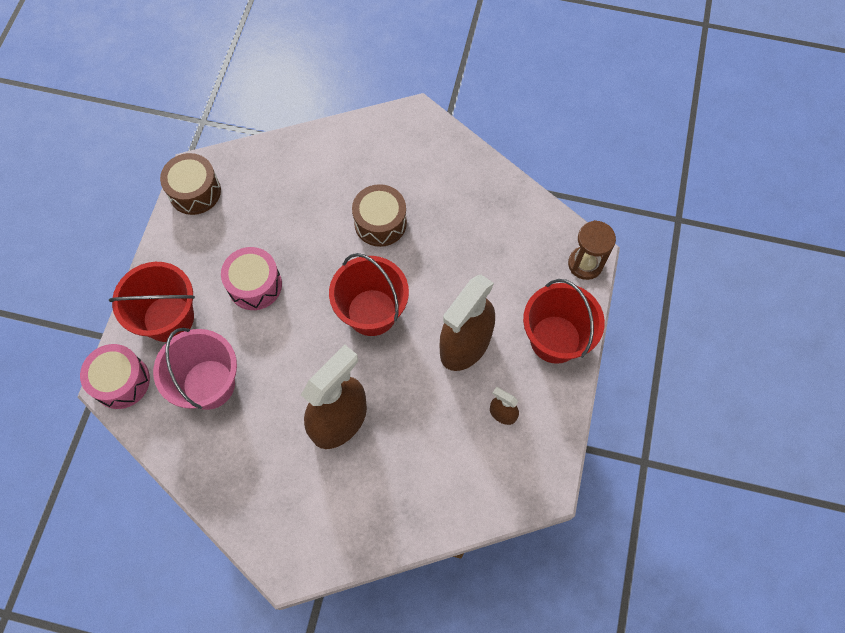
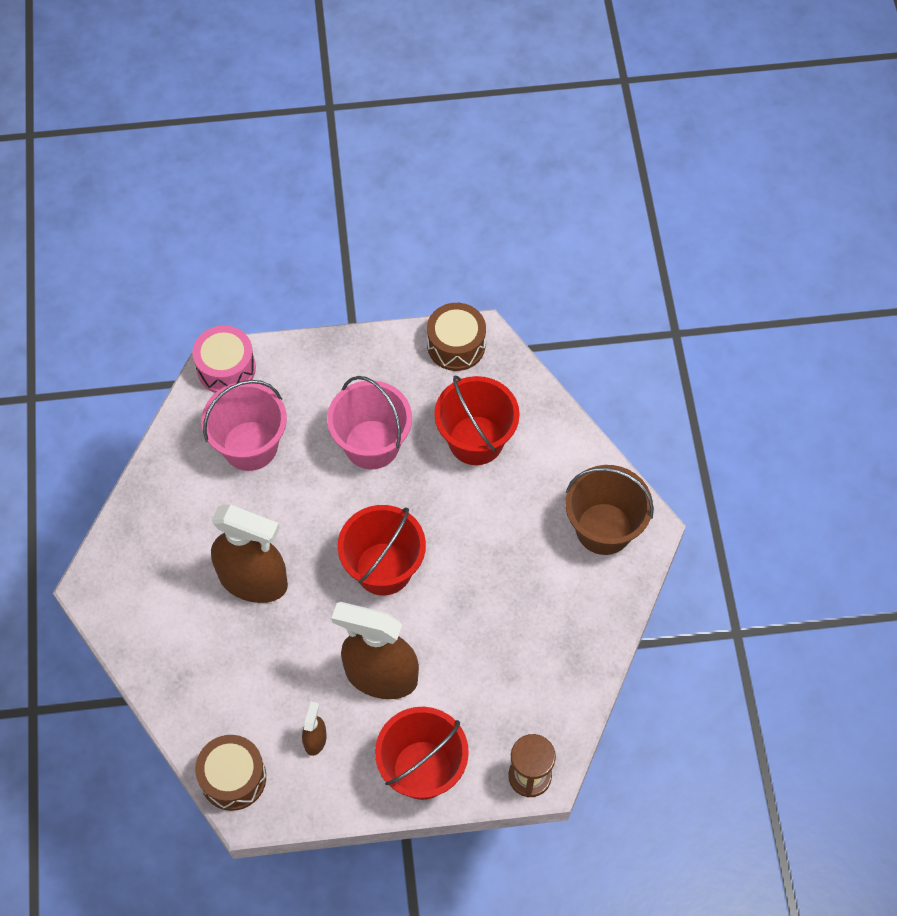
camera: 70 degrees right, 5 degrees down
(168, 318) = (306, 381): red bucket -> red bucket (476, 440)
(255, 285) = (372, 444): pink drum -> pink bucket
(380, 223) = (493, 539): brown drum -> brown drum (233, 778)
(404, 144) = (604, 529): none -> brown bucket

